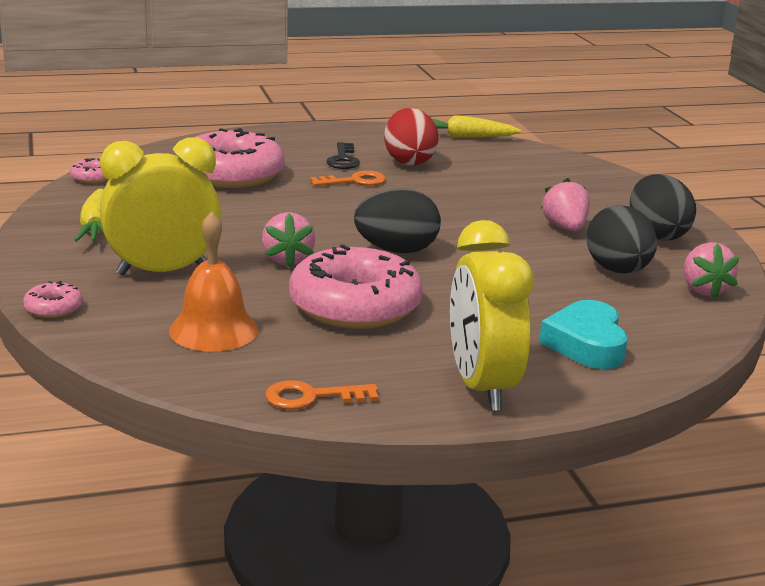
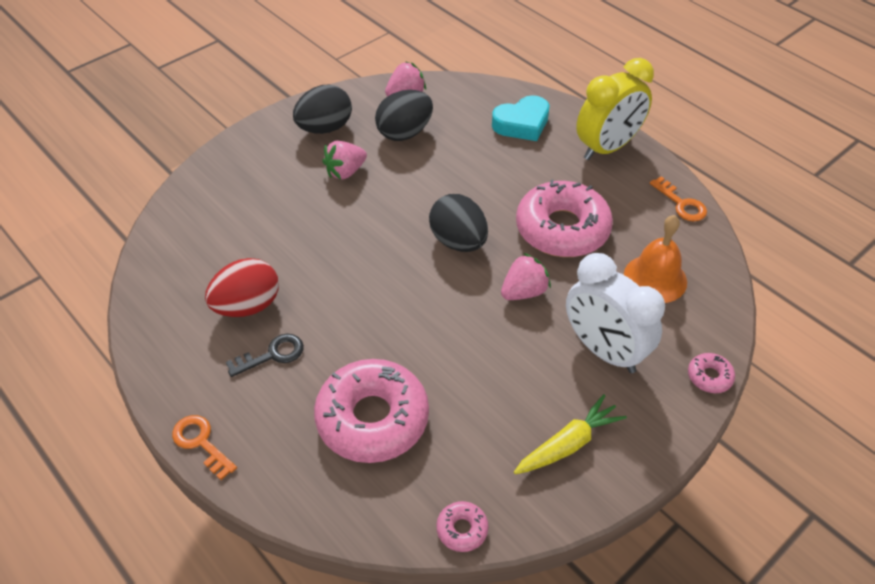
camera: 115 degrees left, 25 degrees up
(163, 271) = (604, 350): yellow clock -> white clock
(354, 181) = (328, 322): orange key -> orange key (201, 443)
(464, 137) = (145, 293): yellow carrot -> none

